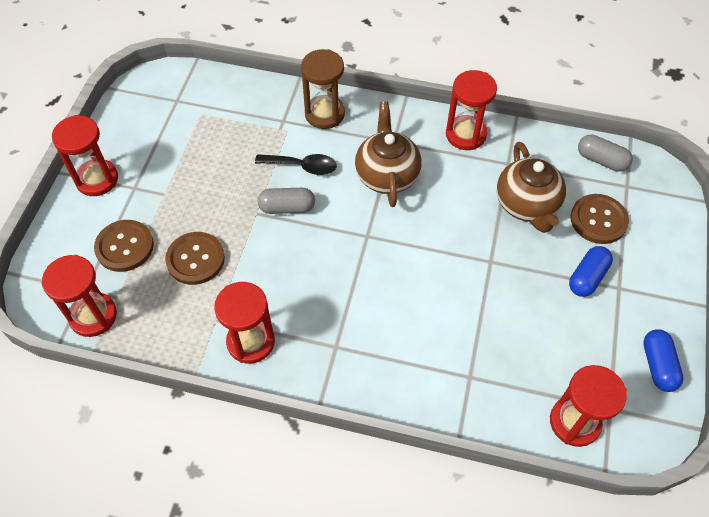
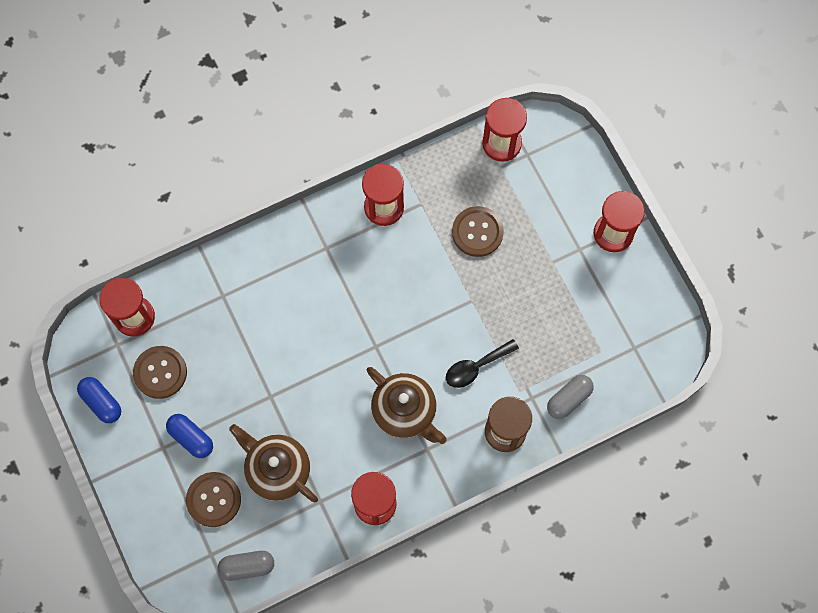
camera: 140 degrees right, 15 degrees up
(124, 247) = (535, 202): brown button -> brown button (160, 372)
(287, 208) = (453, 322): grey capsule -> grey capsule (569, 399)
(587, 277) = (191, 438): blue capsule -> blue capsule turned 45 degrees counterclockwise

